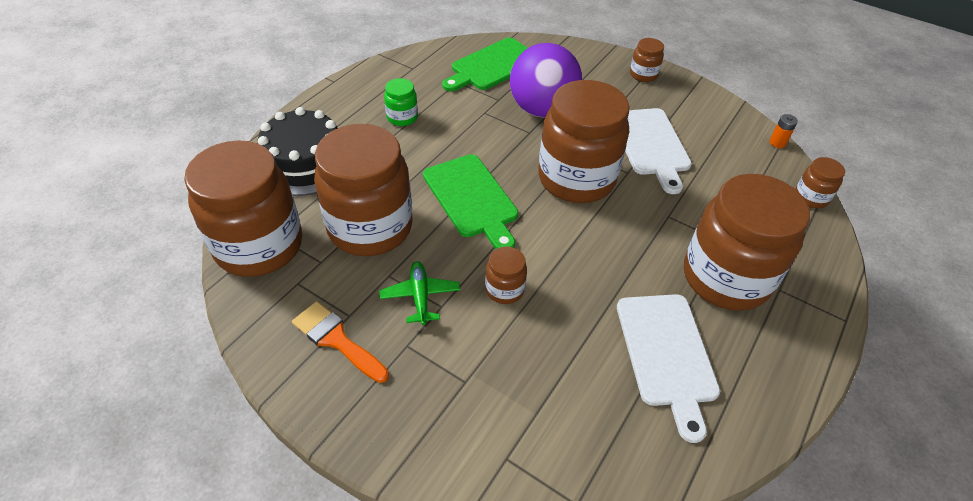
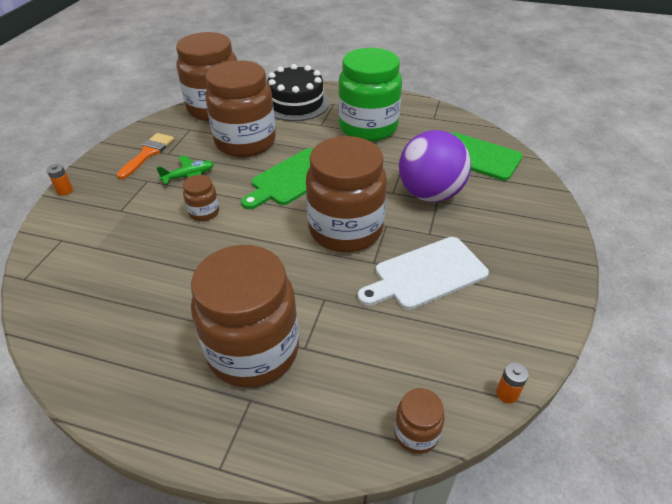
camera: 75 degrees right, 5 degrees down
(384, 457) = (65, 191): none -> orange battery
(402, 117) = (368, 127): green jar -> green jar, size x2.32
(643, 75) = (547, 254): brown jar -> none
(667, 354) = (154, 314): white cutting board -> none

